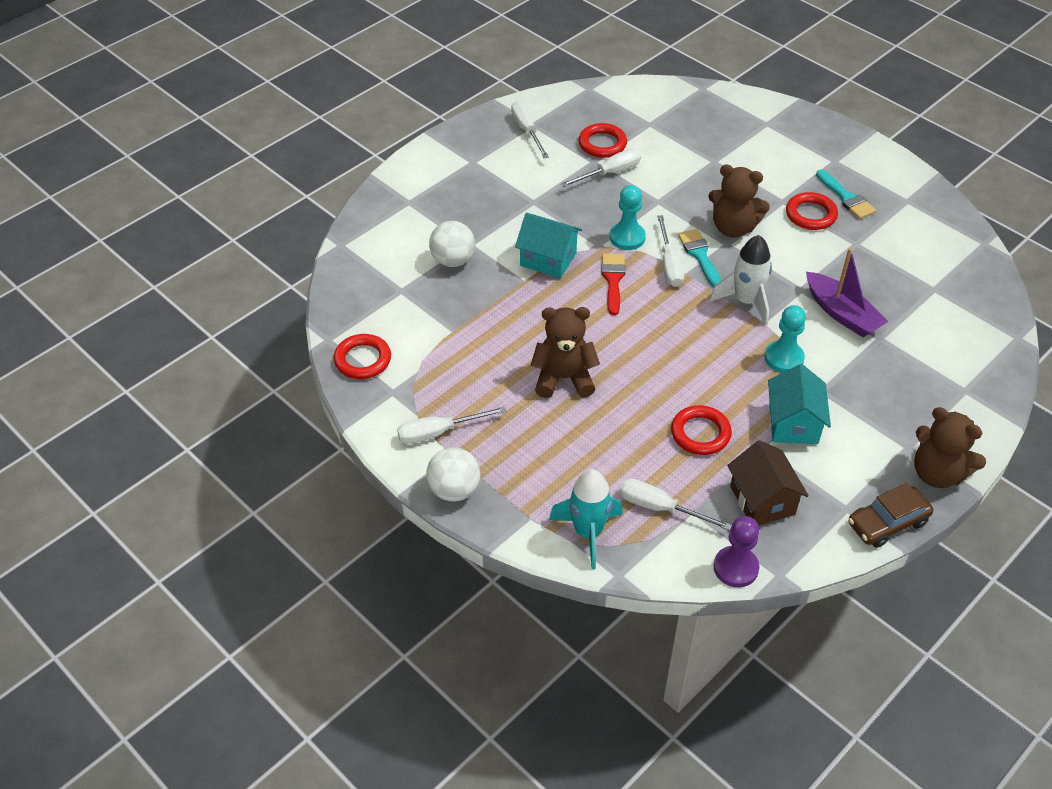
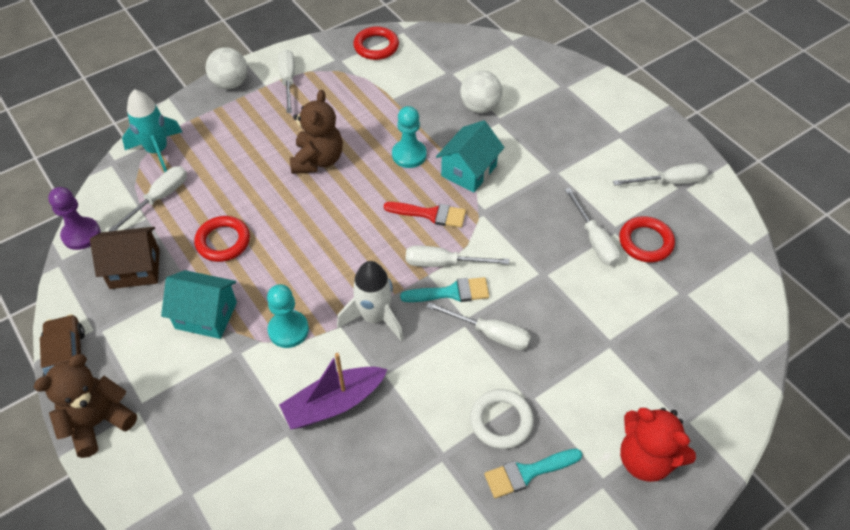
camera: 100 degrees right, 5 degrees up
(627, 237) = (489, 236): turquoise pawn -> turquoise pawn (409, 155)
(733, 228) = (490, 334): brown teddy bear -> white screwdriver
(806, 141) = (646, 458): none -> red teddy bear
(811, 214) = (501, 421): red ring -> white ring

